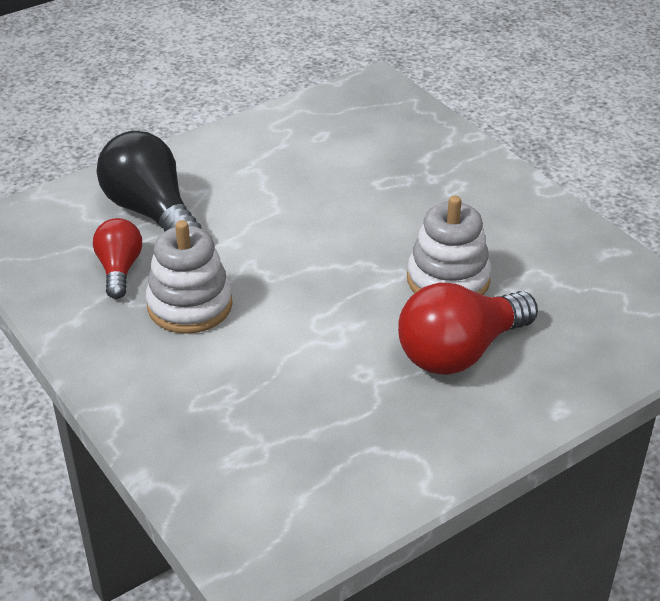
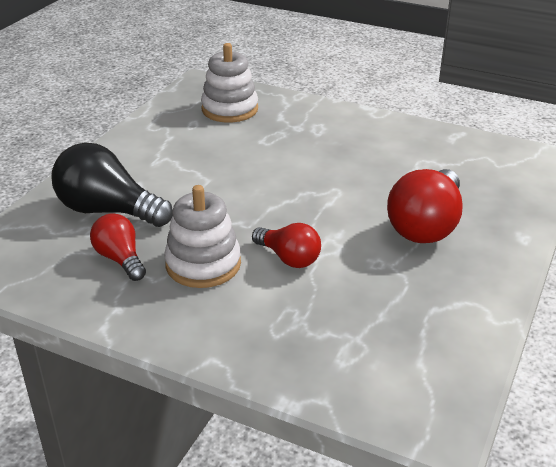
camera: 30 degrees left, 5 degrees down
(278, 332) = (289, 258): none -> red light bulb
(448, 280) = (372, 185): white stacking toy -> white stacking toy (230, 109)

